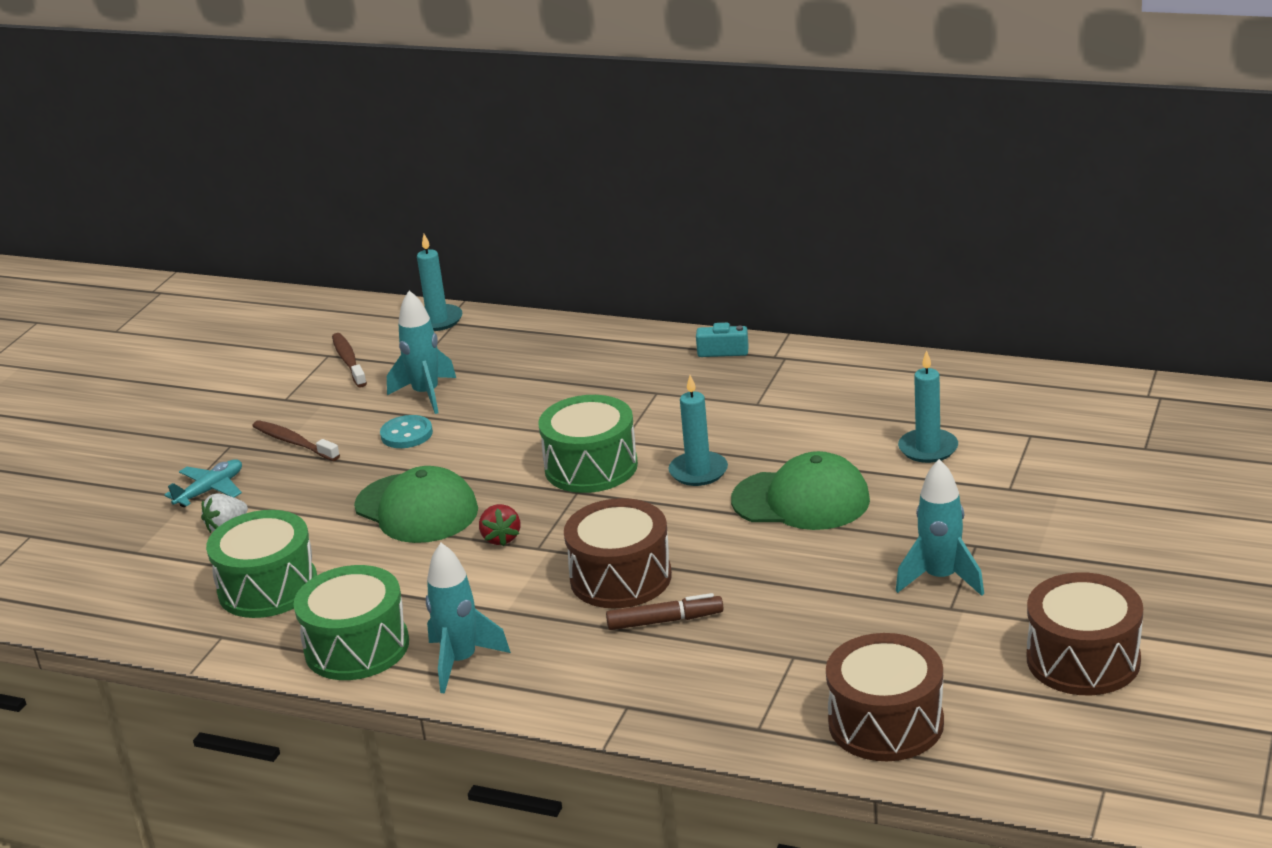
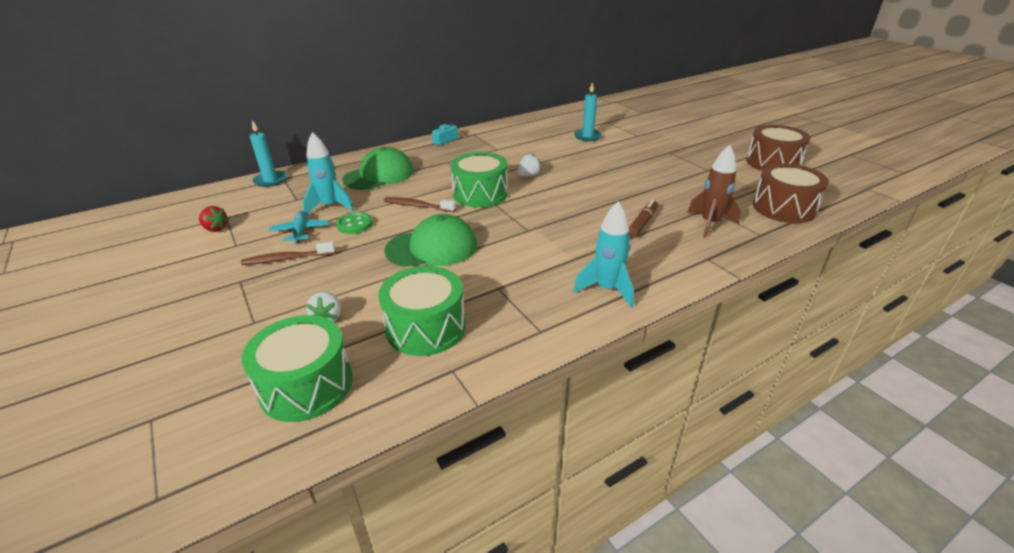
camera: 55 degrees left, 5 degrees up
(210, 490) = (273, 307): turquoise plane -> turquoise plane (300, 231)
(349, 361) = (247, 214): brown toothbrush -> brown toothbrush (417, 206)
(357, 647) = (544, 319): green drum -> green drum (306, 385)
(406, 434) = (354, 224): turquoise button -> green button
(501, 538) = (503, 236): red strawberry -> red strawberry (215, 229)
(620, 577) = (588, 220): brown drum -> none
(698, 471) = (528, 175): turquoise candle -> white strawberry
(737, 675) = (710, 224): none -> brown rocket
(801, 500) = (586, 166): green cap -> green cap (379, 175)
(941, 578) = (684, 164): turquoise rocket -> none

